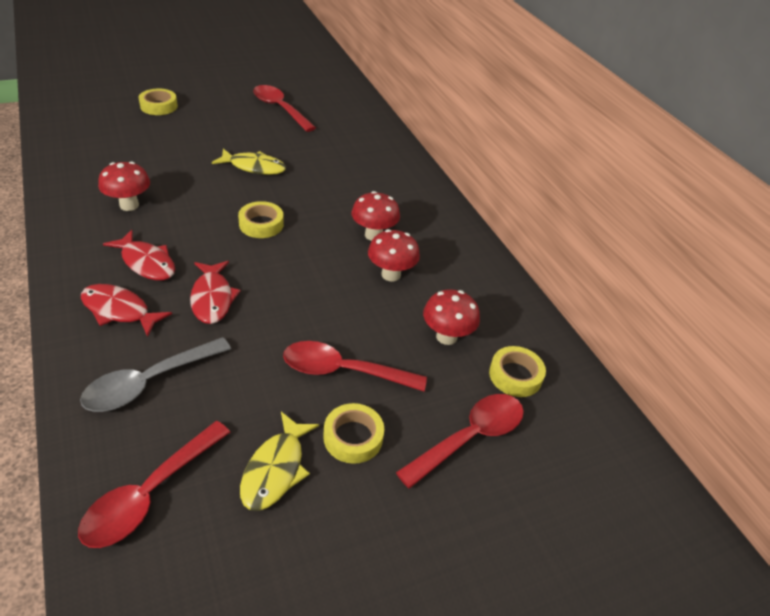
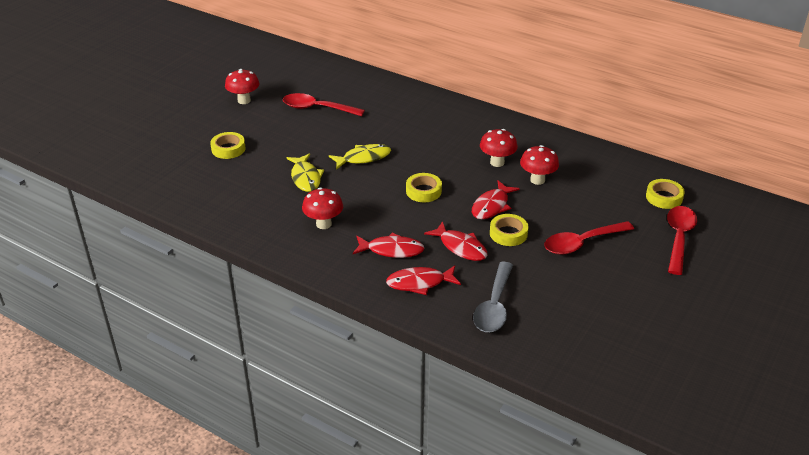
camera: 30 degrees left, 5 degrees down
(150, 494) = (571, 349): red spoon -> none
(276, 469) = (613, 304): yellow fish -> yellow fish (306, 178)
(305, 275) = (492, 206): none -> red fish
(353, 437) = (628, 269): yellow tape -> yellow tape (508, 233)
(446, 337) = (608, 197): red mushroom -> red mushroom (244, 100)

